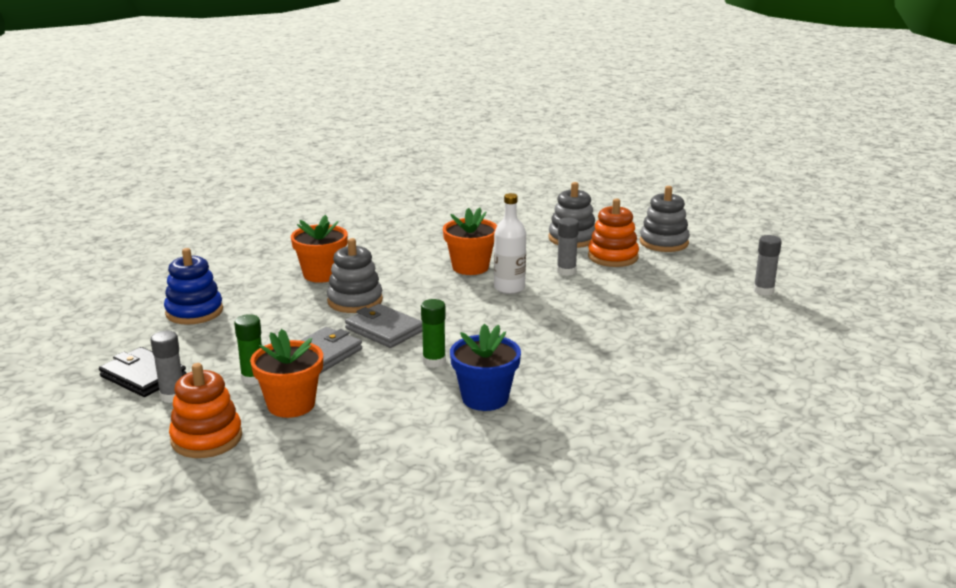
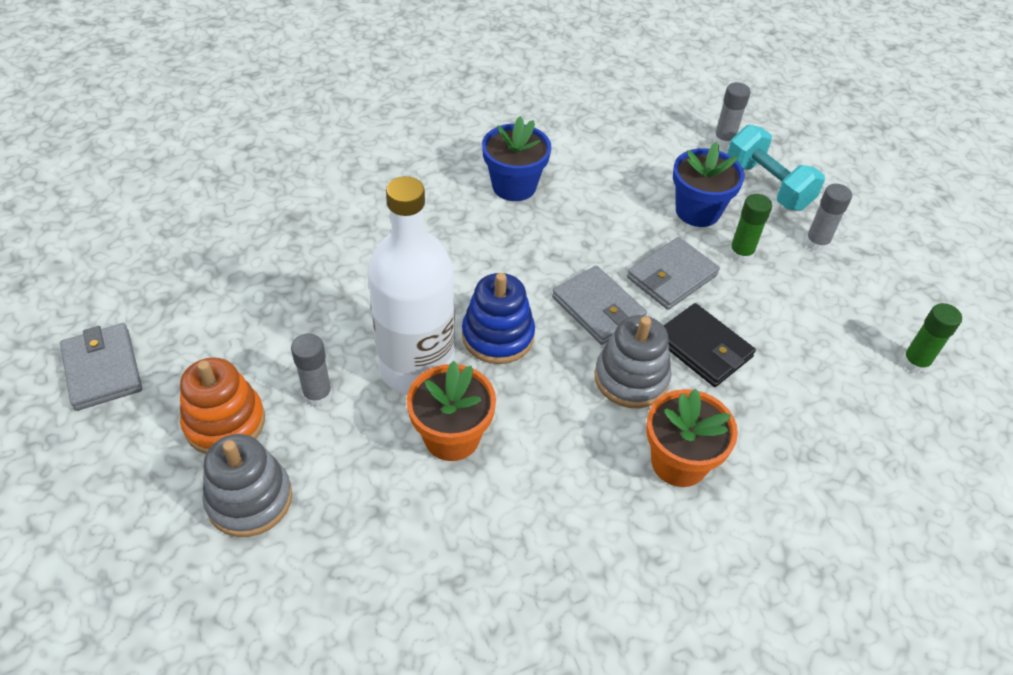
camera: 170 degrees left, 25 degrees up
(143, 376) = (859, 278): black wallet -> black wallet (703, 348)
(194, 312) = (844, 395): blue stacking toy -> blue stacking toy (498, 336)
(206, 438) = (767, 186): orange stacking toy -> turquoise dumbbell
(291, 405) = (697, 211): orange flower pot -> blue flower pot
(434, 361) = (551, 244): green glue stick -> green glue stick (915, 363)
(509, 288) = (417, 368): white bottle -> white bottle, size x1.72
(664, 242) = (113, 452): grey stacking toy -> none
(711, 265) = (103, 369): none -> grey wallet
(763, 291) = (96, 295): grey glue stick -> grey glue stick (724, 140)

